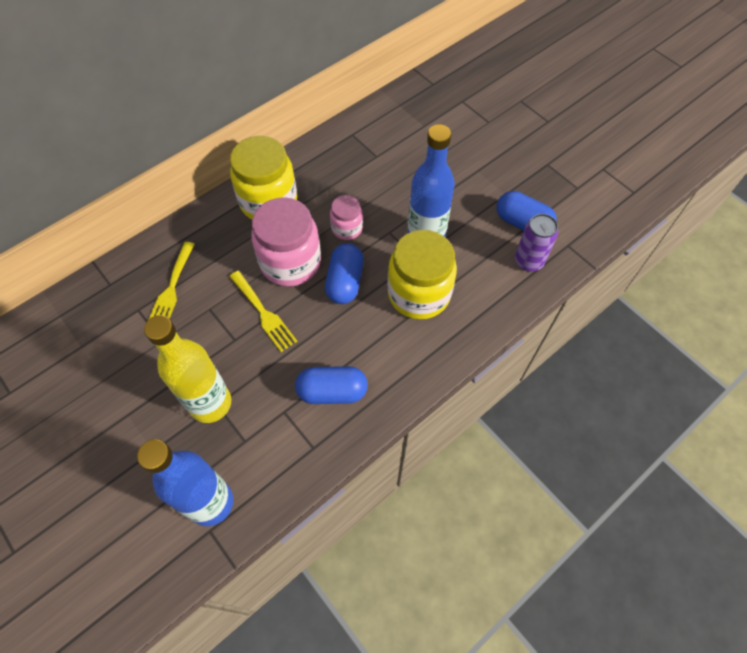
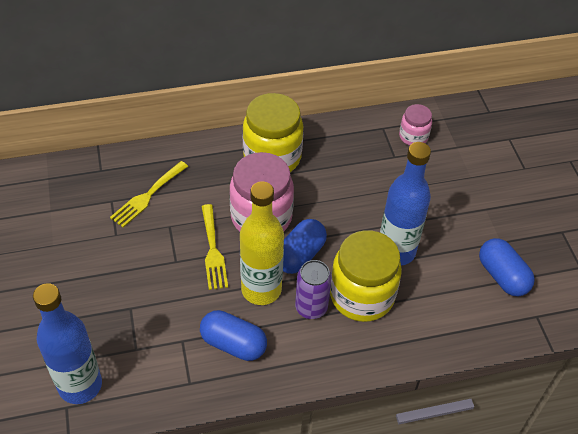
camera: 25 degrees right, 10 degrees down
(210, 403) = (126, 304): yellow bottle -> yellow bottle (261, 289)
(347, 228) = (329, 209): pink jar -> pink jar (413, 136)
(528, 261) = (487, 313): purple can -> purple can (311, 307)

